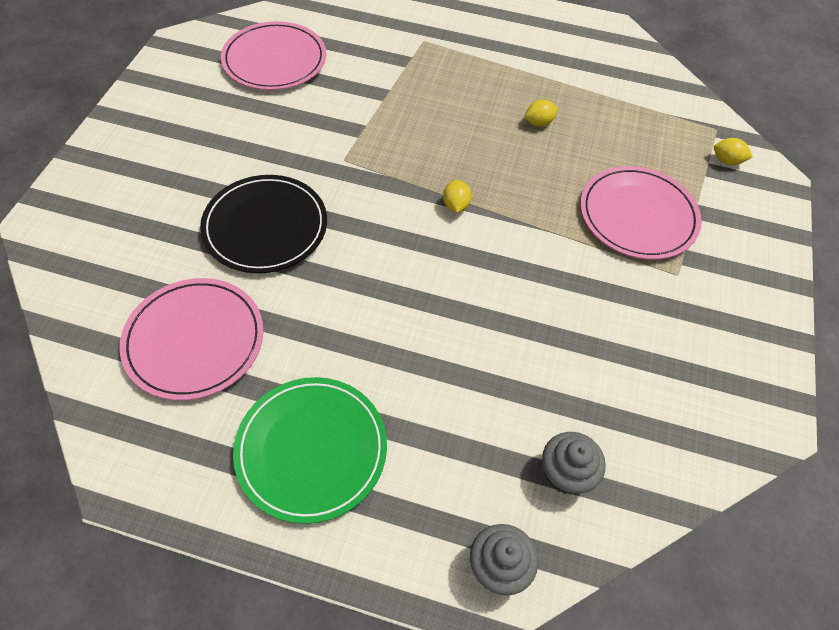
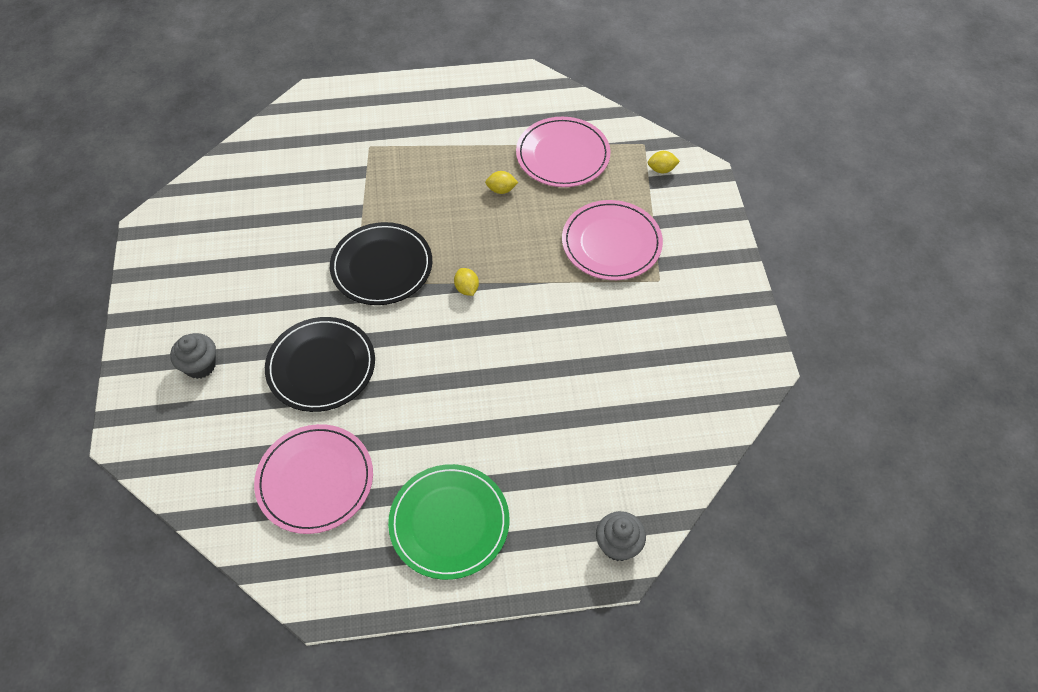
camera: 20 degrees left, 0 degrees up
(274, 60) = (246, 212): pink plate -> pink plate (562, 155)
(378, 153) = (382, 266): none -> black plate
(539, 123) = (501, 190): yellow lemon -> yellow lemon turned 45 degrees clockwise
(565, 473) = (637, 463): grey cupcake -> grey cupcake (200, 365)

